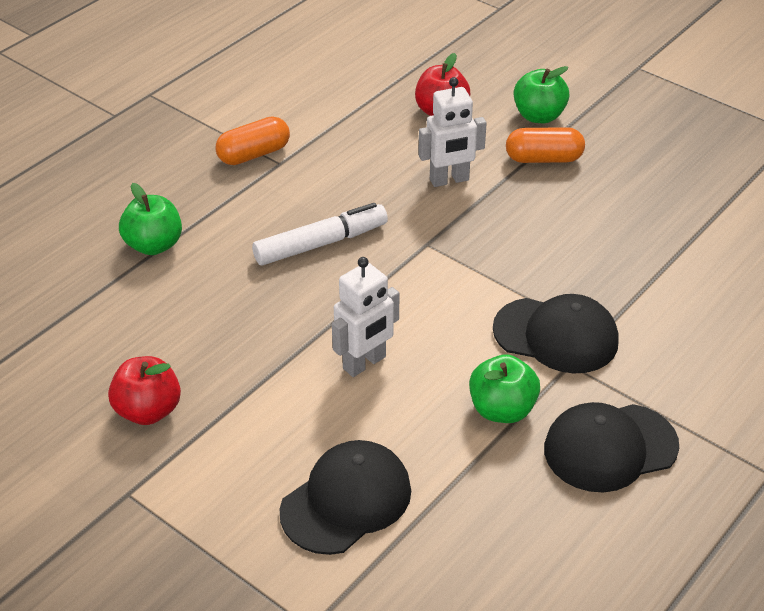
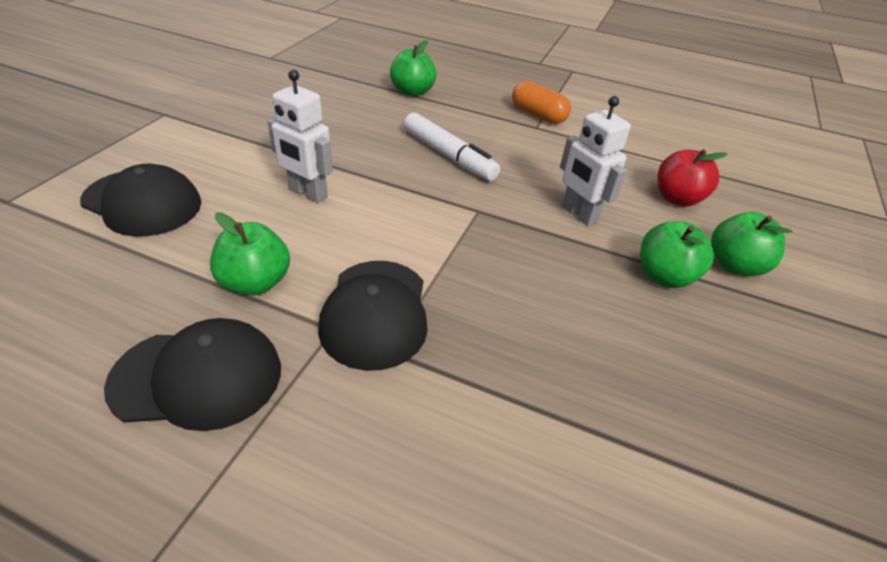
camera: 70 degrees right, 0 degrees up
(148, 411) = (244, 110): red apple -> none
(543, 159) = (664, 276): orange capsule -> green apple
(610, 448) = (198, 377): black cap -> black cap turned 120 degrees clockwise

